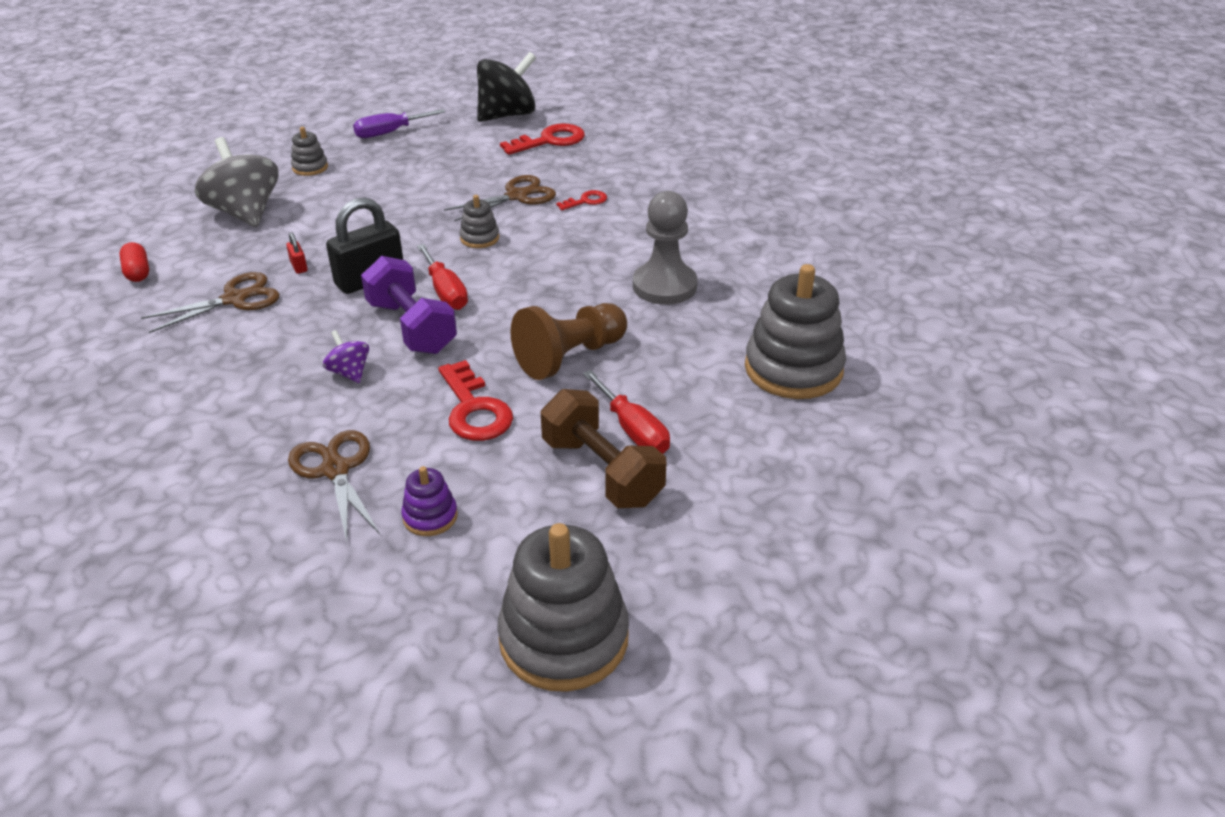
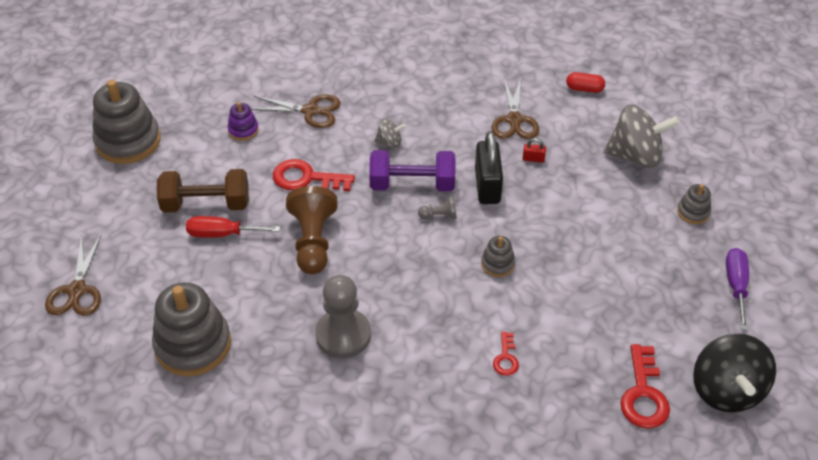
camera: 125 degrees right, 10 degrees up
(349, 372) = (389, 142): purple spinning top -> grey spinning top
(445, 292) = (439, 216): red screwdriver -> grey pawn
(517, 196) = (548, 317): brown scissors -> brown scissors (77, 291)

